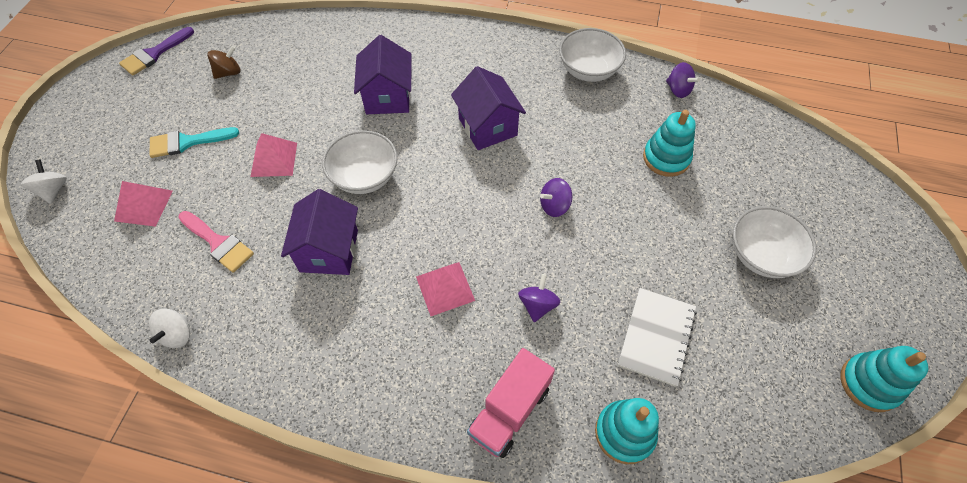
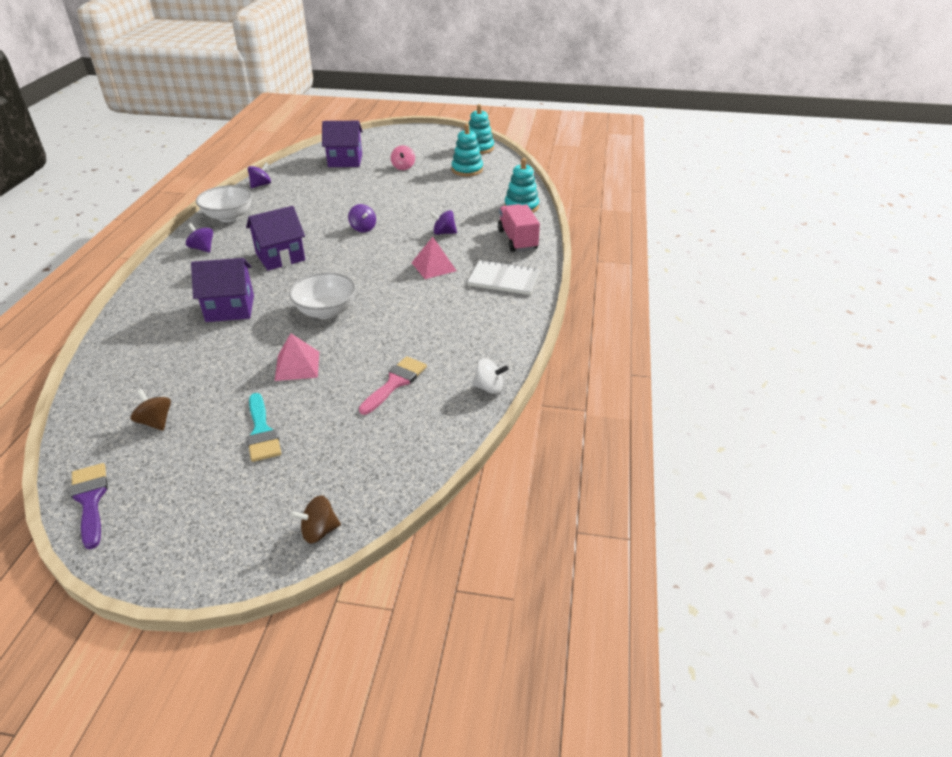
camera: 95 degrees left, 20 degrees down
(53, 190) = (319, 531): white spinning top -> brown spinning top
(144, 205) = (348, 445): pink pyramid -> none
(154, 54) = (90, 500): purple brush -> purple brush turned 150 degrees counterclockwise
(329, 251) = (403, 320): purple house -> purple house (345, 161)
(509, 411) = (517, 240): pink truck -> pink truck turned 135 degrees counterclockwise
(513, 59) = (202, 248): none -> purple spinning top
(656, 337) = (461, 197): white notebook -> white notebook (504, 279)
(666, 158) = (324, 191): turquoise stacking toy -> turquoise stacking toy (467, 170)
(761, 255) = (403, 167): white bowl -> pink spinning top

